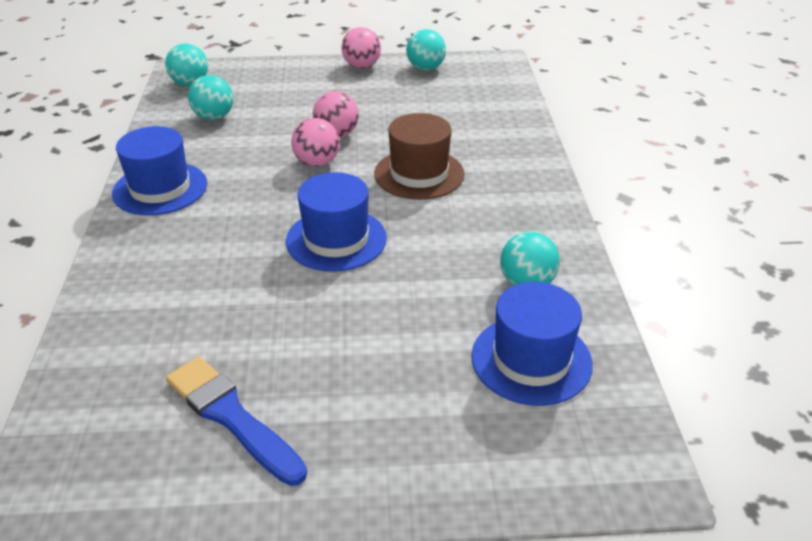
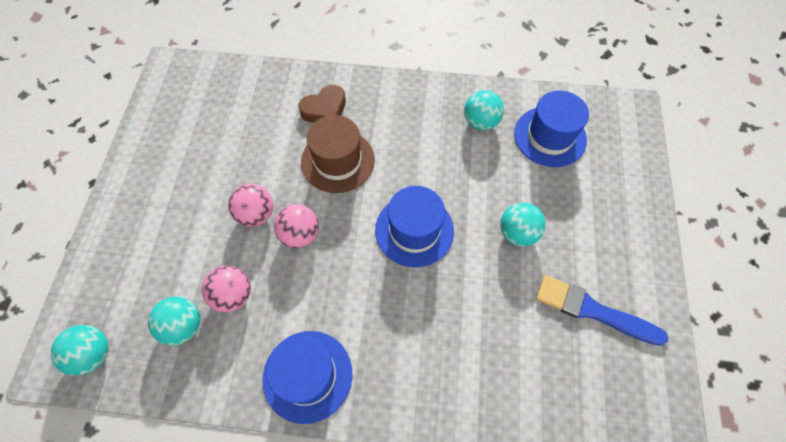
camera: 80 degrees left, 25 degrees up
(231, 417) = (593, 310): blue brush -> blue brush turned 60 degrees clockwise
(362, 66) = (129, 178): pink ball -> pink ball (233, 295)
(425, 68) = (157, 126): turquoise ball -> turquoise ball (517, 233)
(489, 156) = (325, 109): none -> brown heart

